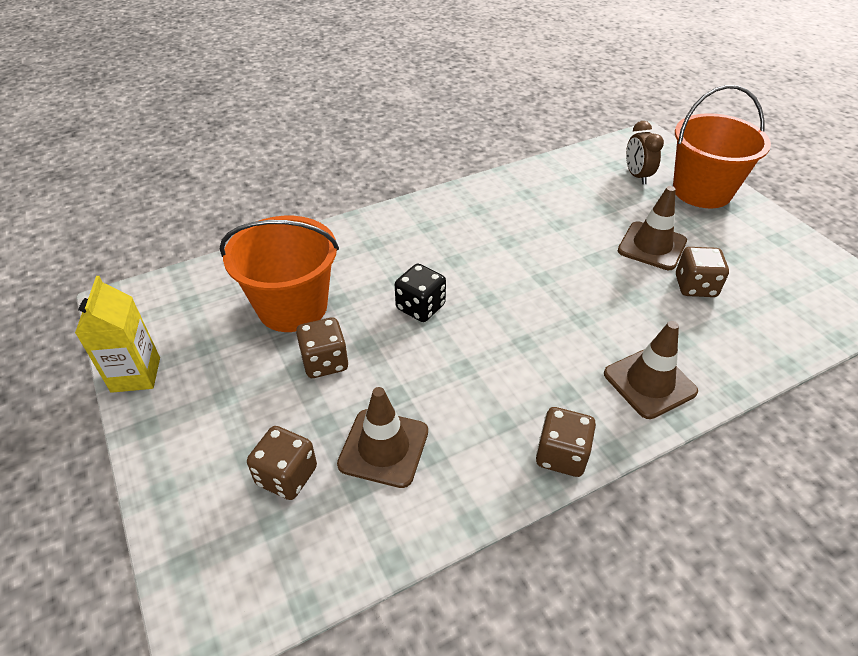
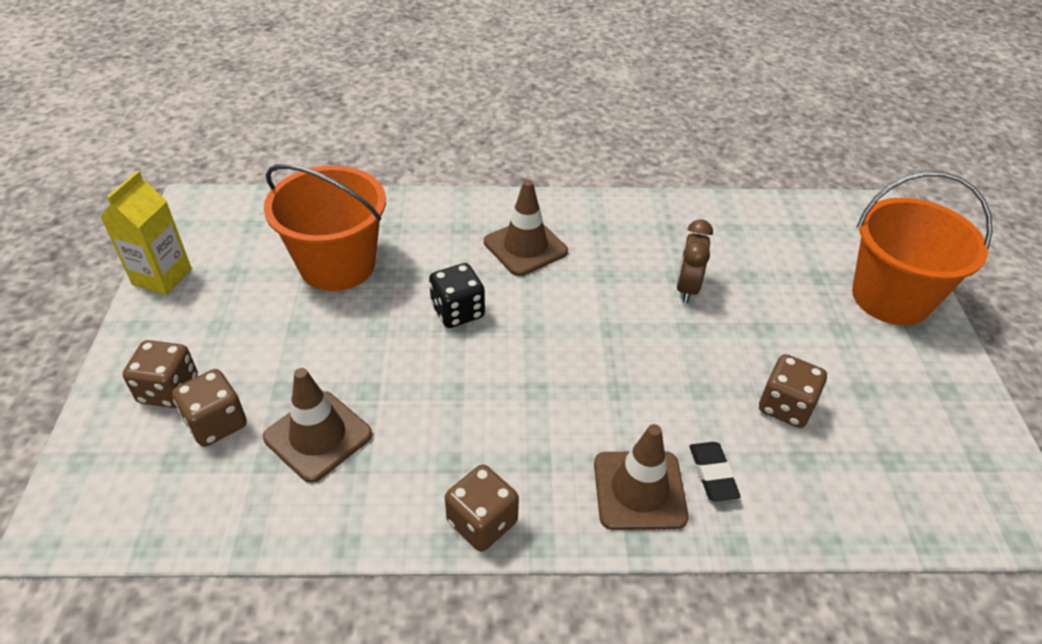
camera: 25 degrees right, 0 degrees up
(325, 362) = (327, 330): brown dice -> brown dice (169, 390)
(637, 176) = (819, 251): brown clock -> brown clock (687, 288)
(652, 246) = (770, 340): brown traffic cone -> brown traffic cone (525, 247)
(686, 350) = (712, 474): none -> black eraser

